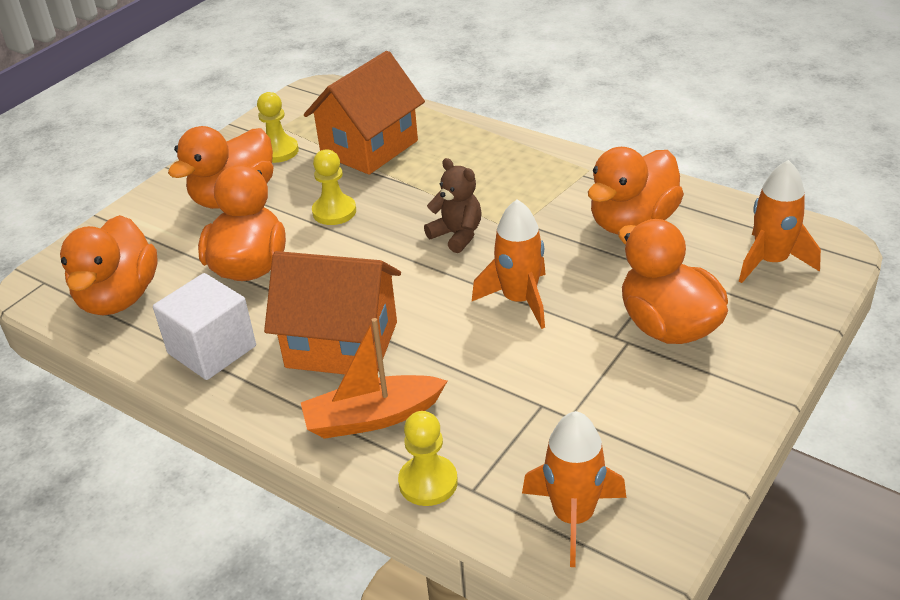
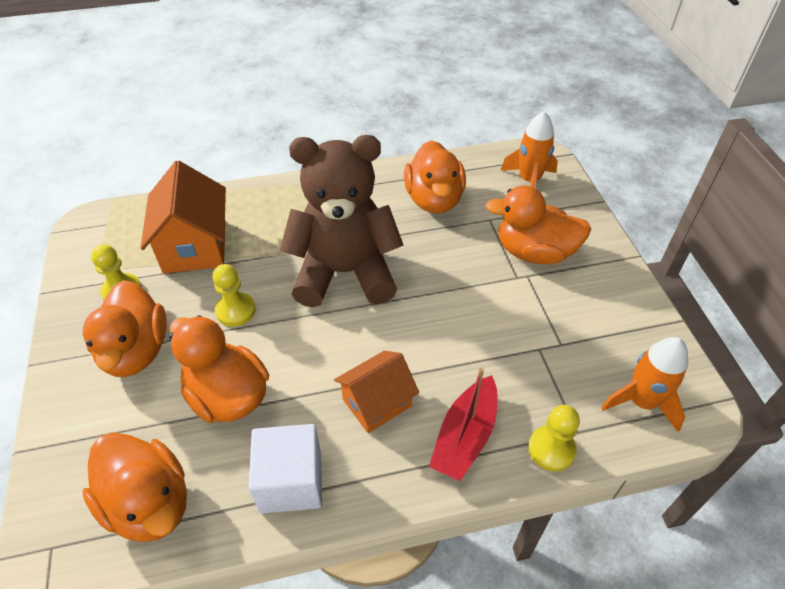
camera: 50 degrees left, 10 degrees up
(342, 344) = (376, 403): orange house -> orange house, size x0.65
(372, 418) = (465, 436): orange boat -> red boat
(457, 235) = (345, 273): brown teddy bear -> brown teddy bear, size x2.31
(519, 300) = (440, 291): orange rocket -> none

